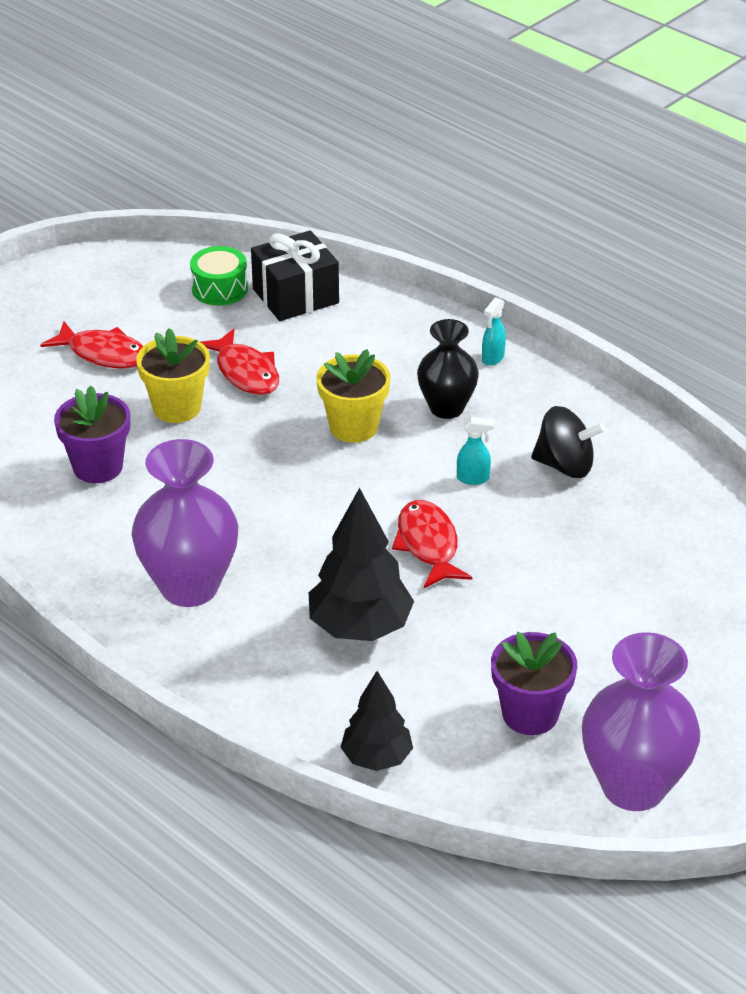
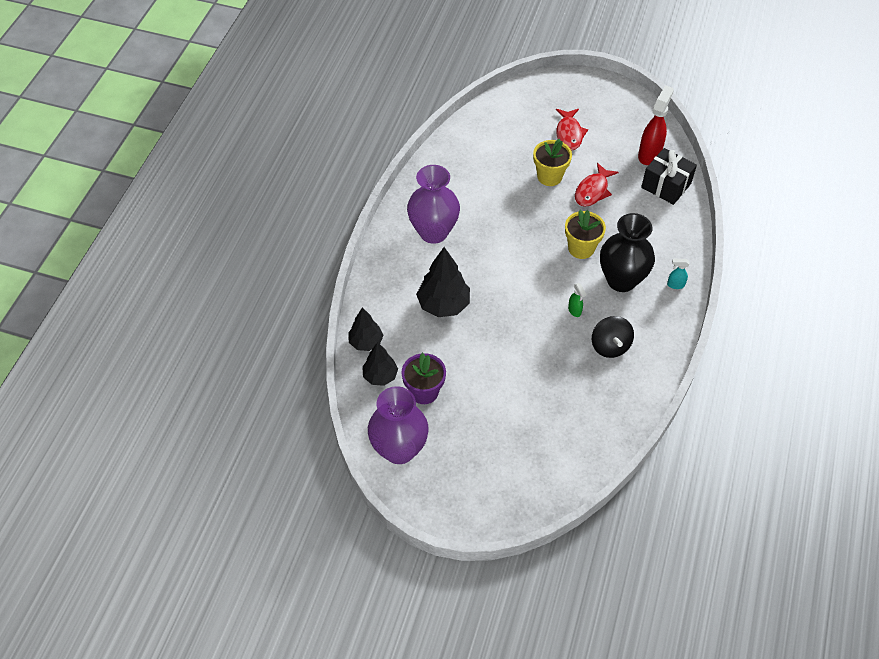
camera: 65 degrees right, 15 degrees up
(98, 467) = (490, 167): purple flower pot -> none
(219, 288) = (649, 154): green drum -> red spray bottle
(428, 545) = (515, 310): red fish -> none
(446, 408) = (621, 280): black vase -> black vase, size x1.55
(463, 762) = (380, 376): none -> black tree
(473, 478) = (574, 311): turquoise spray bottle -> green spray bottle

